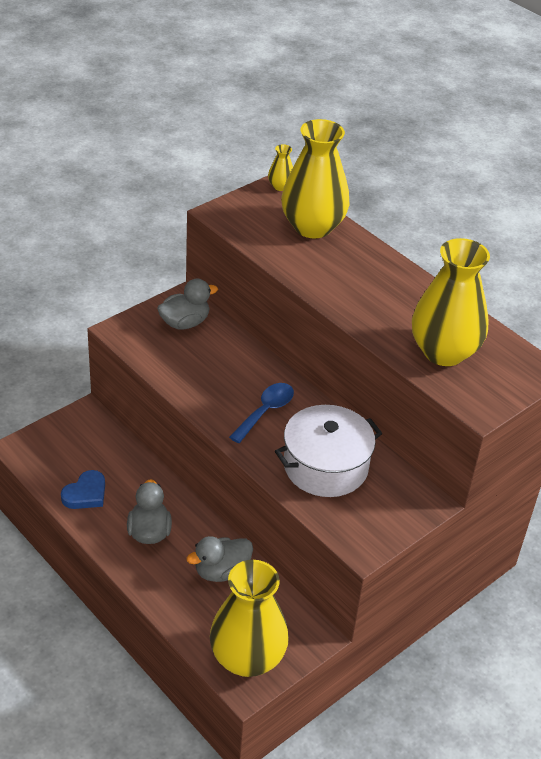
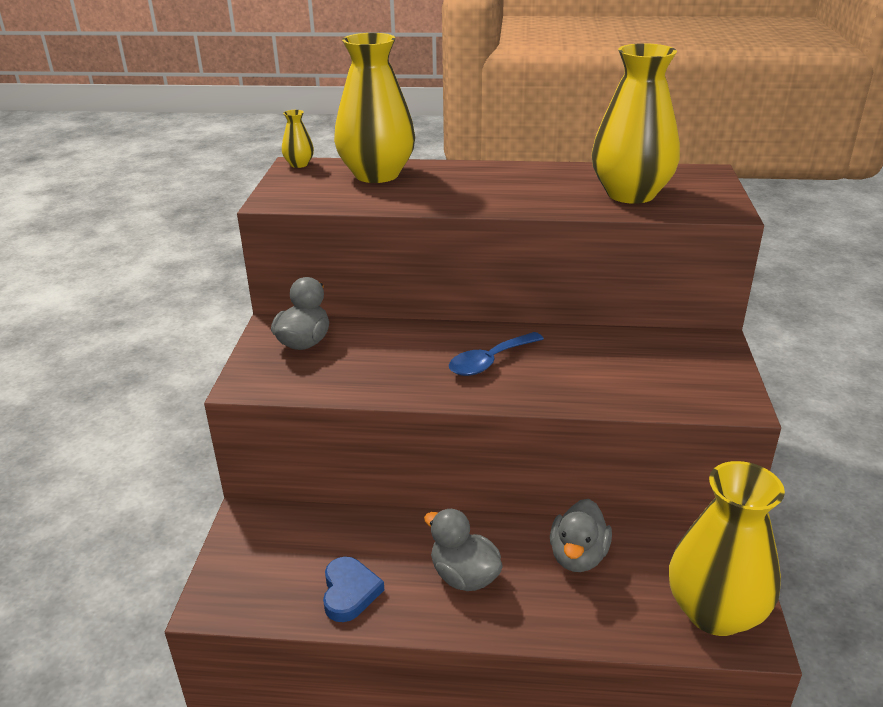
camera: 40 degrees left, 10 degrees down
(266, 411) = (489, 362): blue spoon -> blue spoon turned 120 degrees counterclockwise
(325, 466) = (606, 368): white pot -> none

